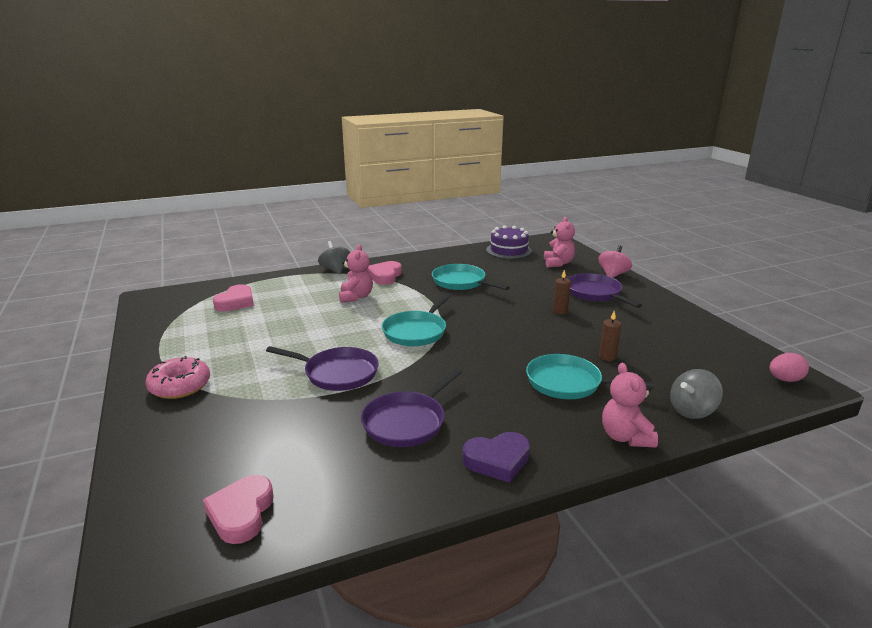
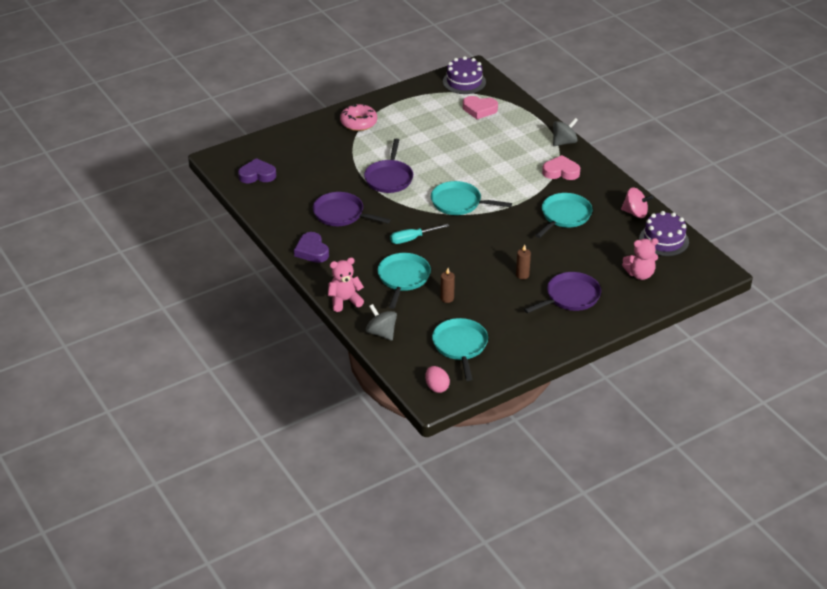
camera: 80 degrees right, 15 degrees up
(168, 305) = (464, 82): none -> purple cake
(241, 513) = (257, 175): pink heart -> purple heart
(356, 297) = (510, 164): pink teddy bear -> none
(482, 368) = (412, 239): none -> turquoise screwdriver
(613, 275) = (623, 311): pink spinning top -> pink spinning top (635, 213)
(697, 357) = (460, 346): none -> turquoise pan

